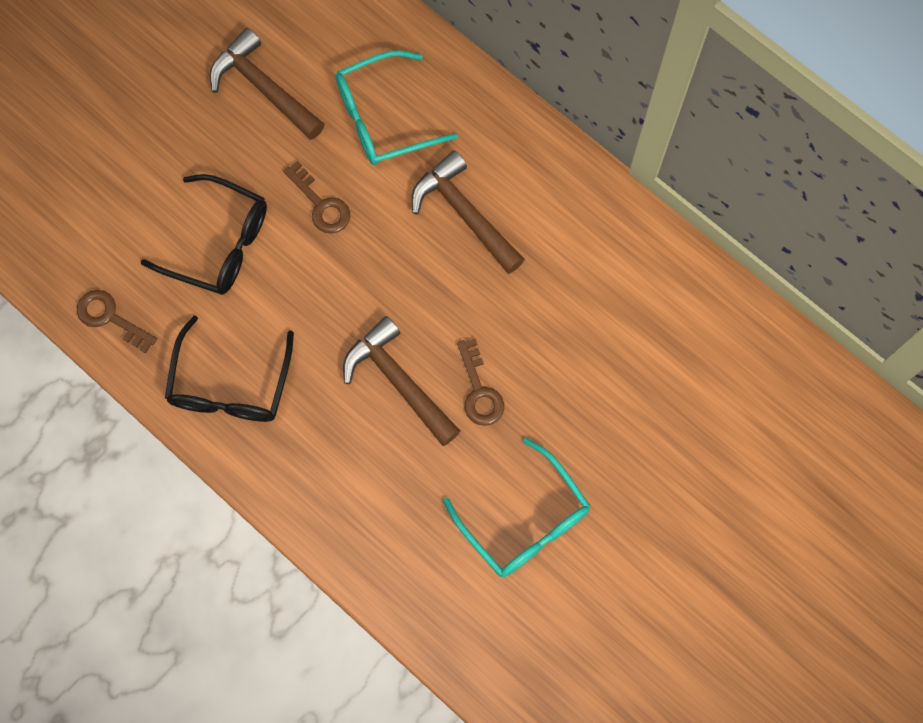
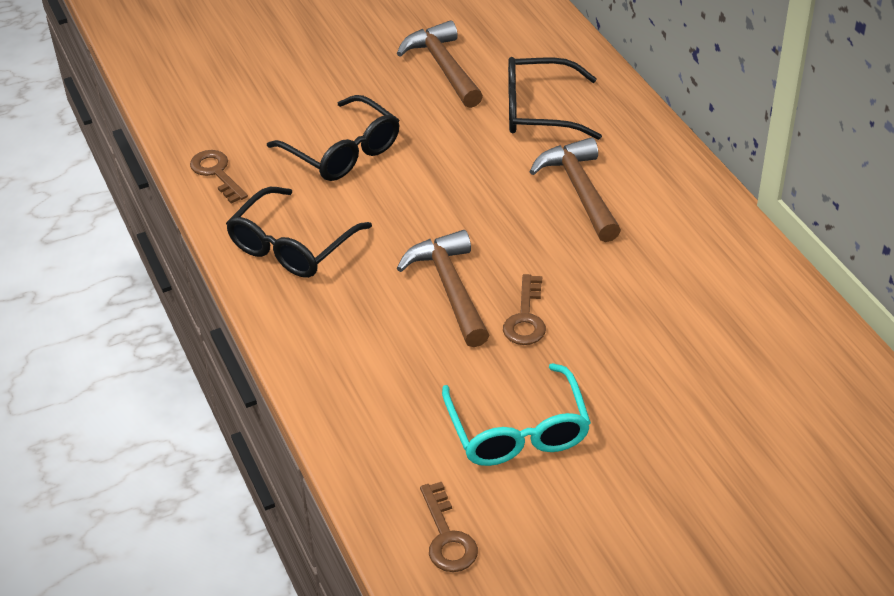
camera: 25 degrees right, 30 degrees down
(321, 204) = (449, 150): brown key -> brown key (447, 537)
(383, 118) = (539, 111): turquoise glasses -> black glasses

